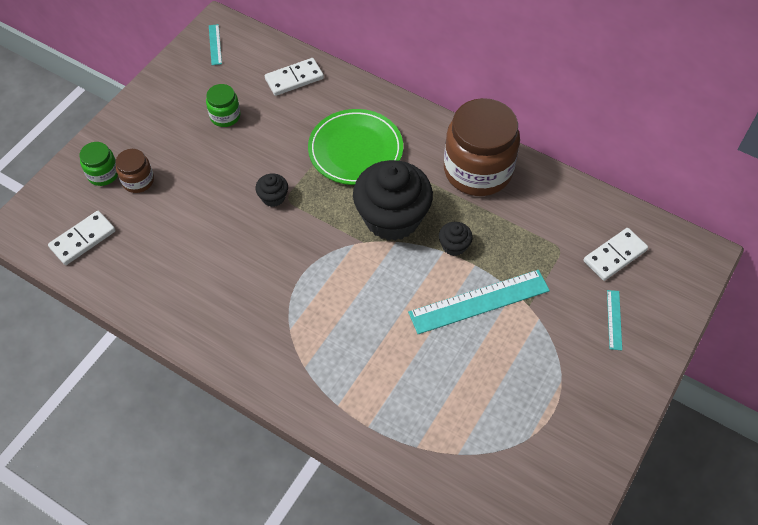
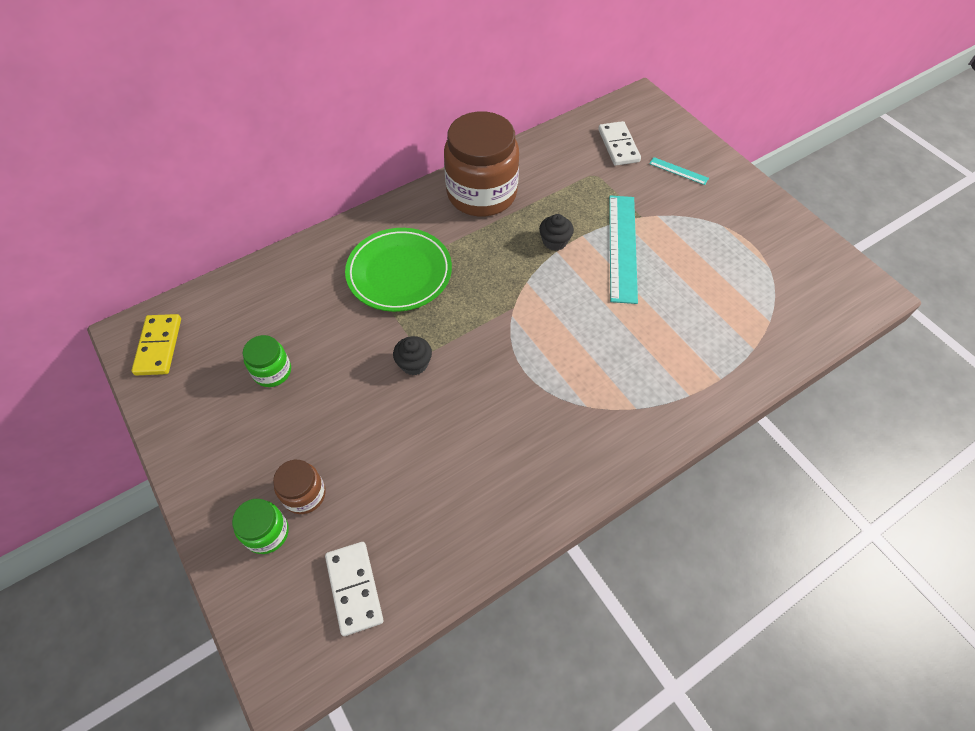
camera: 65 degrees left, 0 degrees up
(215, 44) = (158, 346): turquoise ruler -> yellow domino
(294, 78) = (268, 290): white domino -> none
(392, 218) = (498, 274): black cupcake -> none

